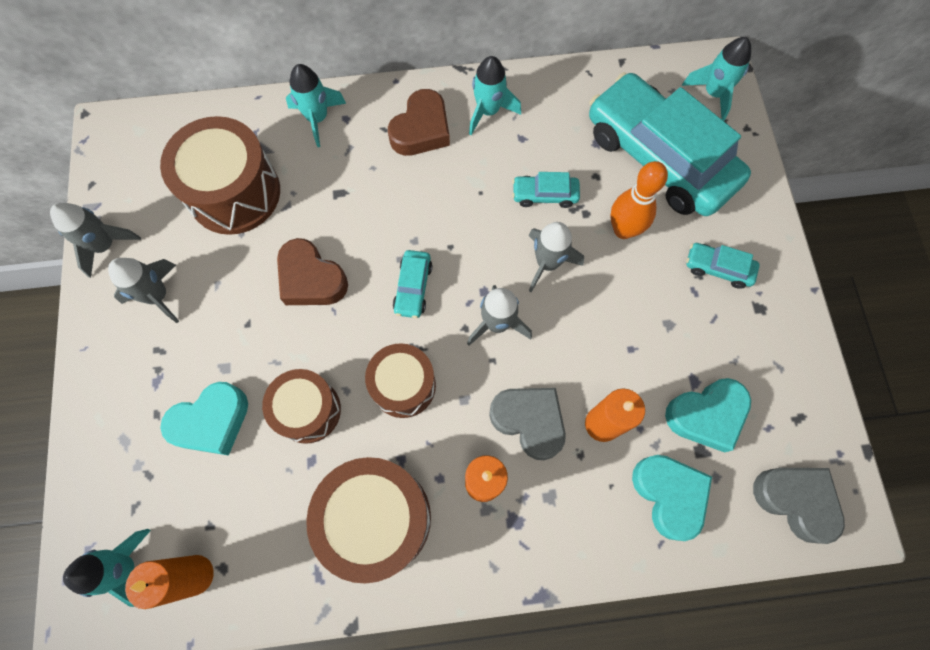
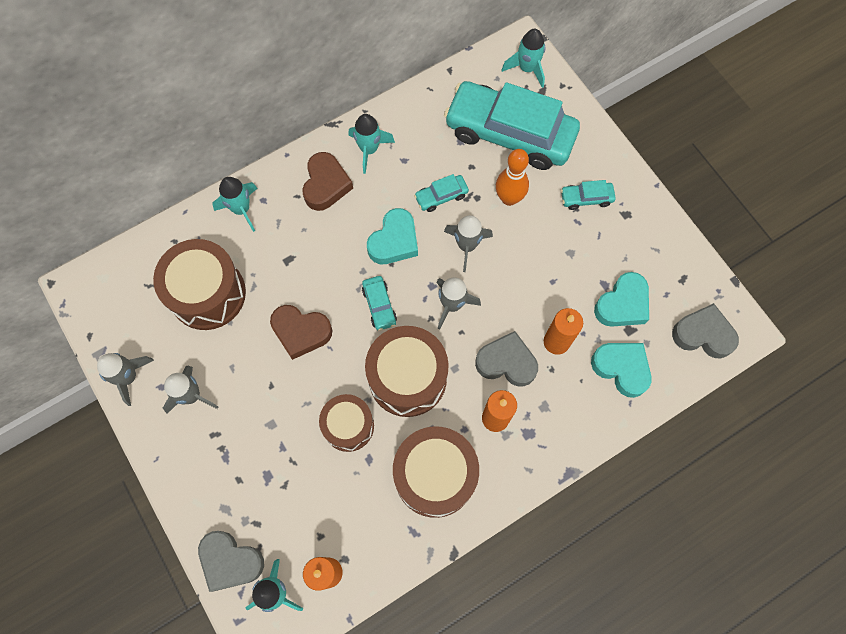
camera: 25 degrees left, 0 degrees up
(96, 505) = (230, 561): none -> grey heart
(211, 421) = (282, 466): turquoise heart -> turquoise heart (394, 241)
(403, 386) = (407, 378): brown drum -> brown drum, size x1.57

